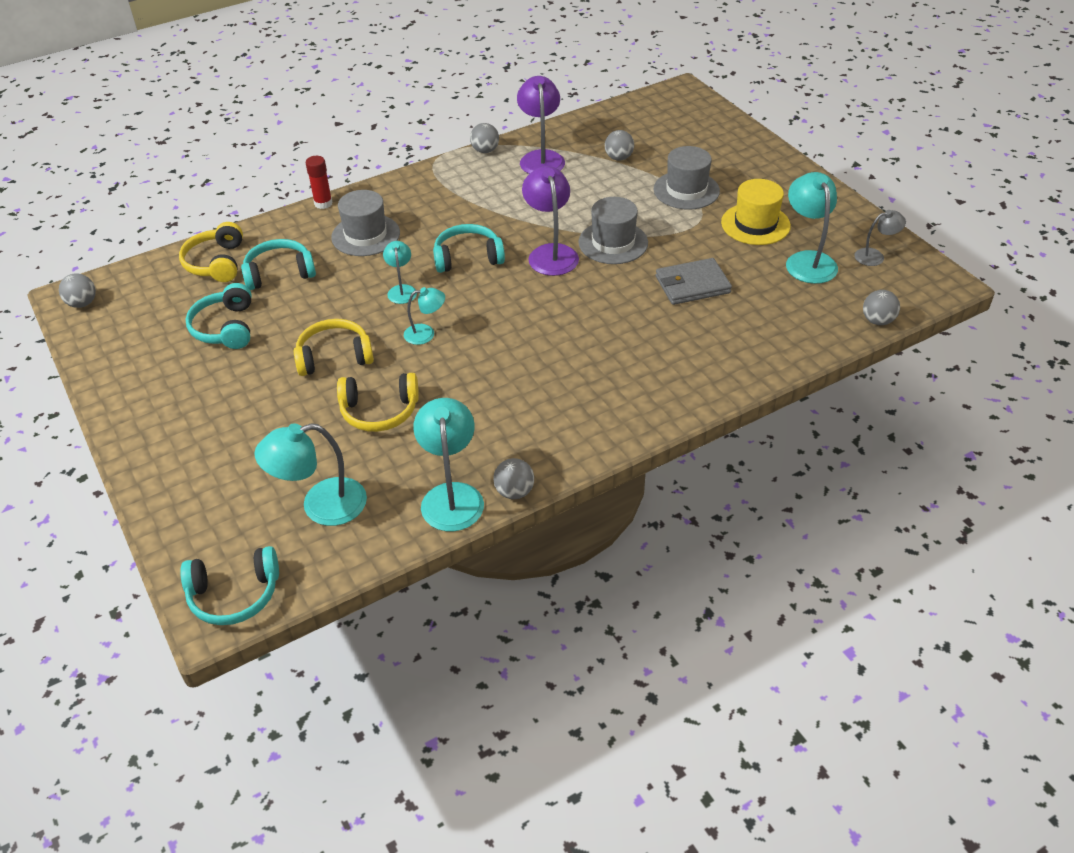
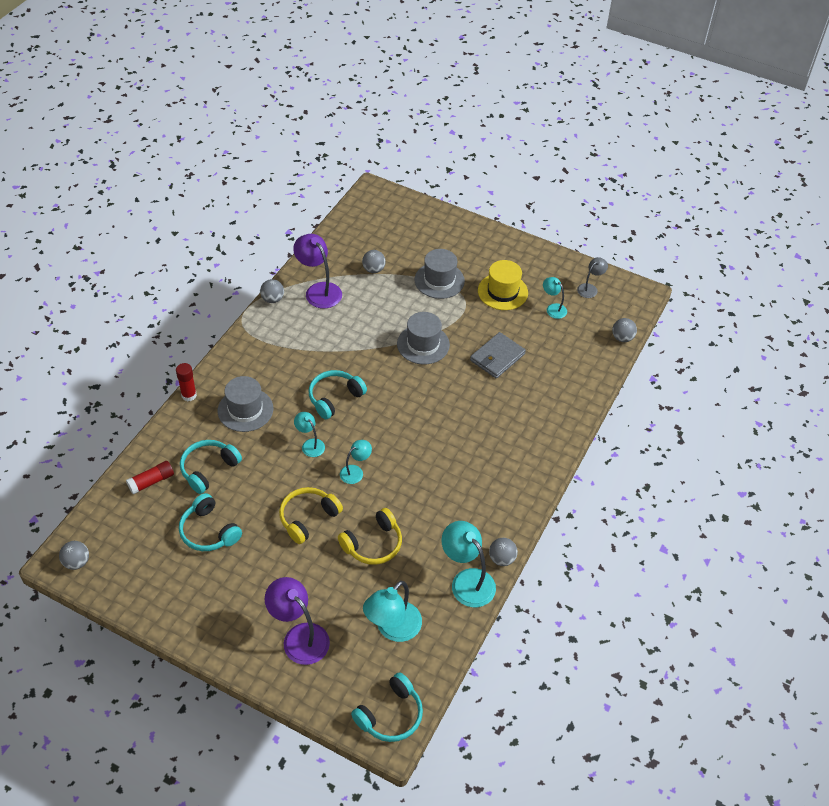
camera: 35 degrees left, 5 degrees up
(216, 263) = (151, 481): yellow headphones -> red glue stick
(550, 253) = (388, 370): purple lamp -> purple lamp (299, 637)
(807, 260) = (553, 308): turquoise lamp -> turquoise lamp, size x0.57

